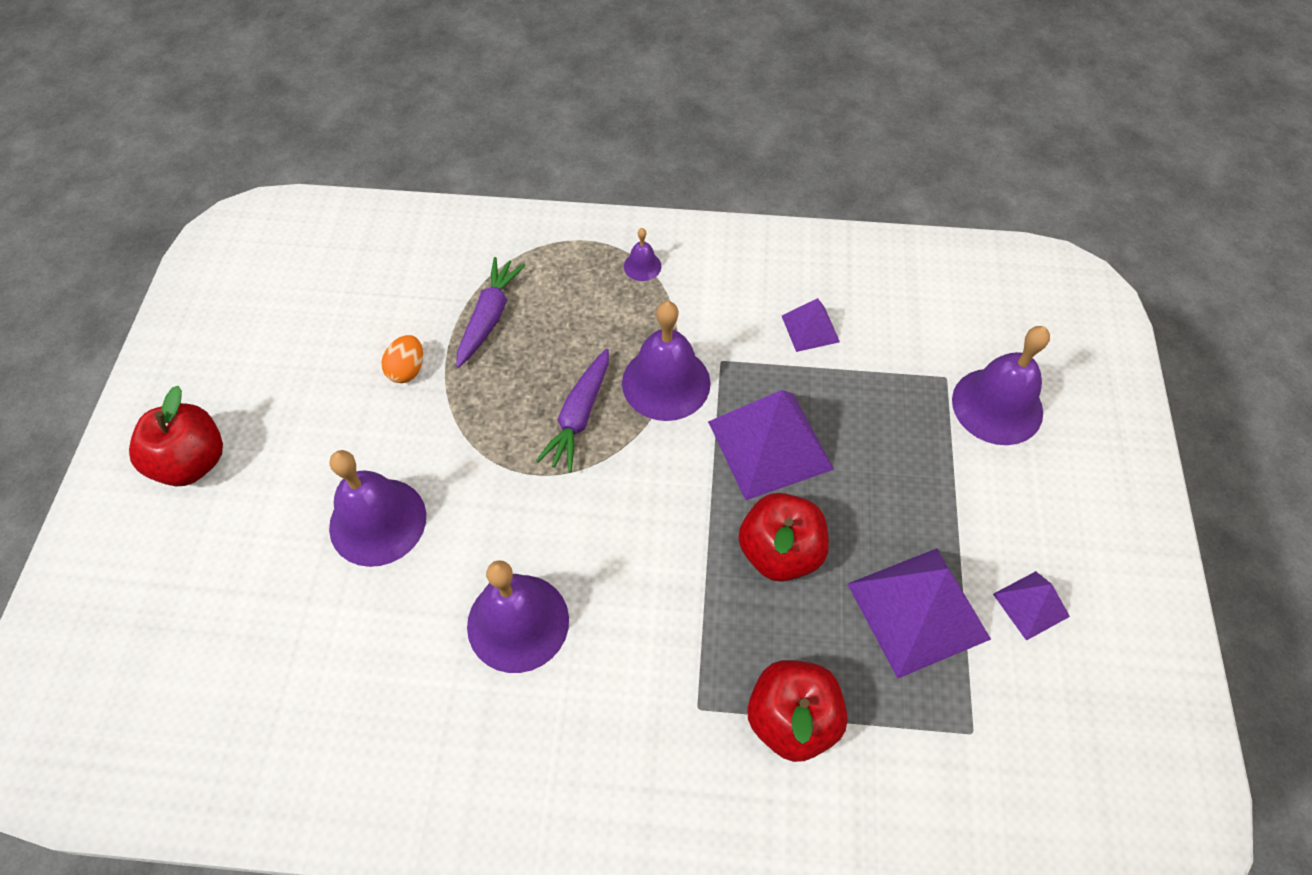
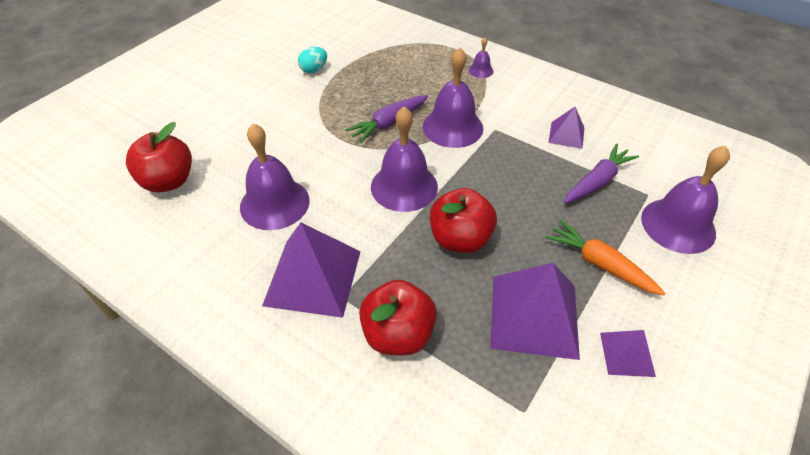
camera: 30 degrees right, 10 degrees down
(192, 462) = (180, 68): red apple -> red apple (168, 181)
(378, 521) = (243, 126): purple bell -> purple bell (404, 186)
(407, 370) = (314, 70): orange egg -> turquoise egg
(489, 317) = (375, 63): purple carrot -> purple carrot (597, 181)
(770, 445) = (495, 182): purple pyramid -> purple pyramid (313, 277)
(946, 503) = (599, 264): none -> orange carrot

